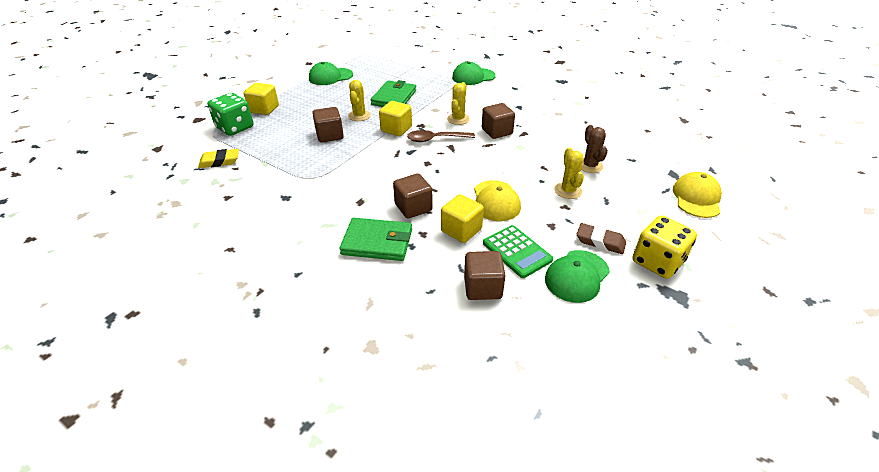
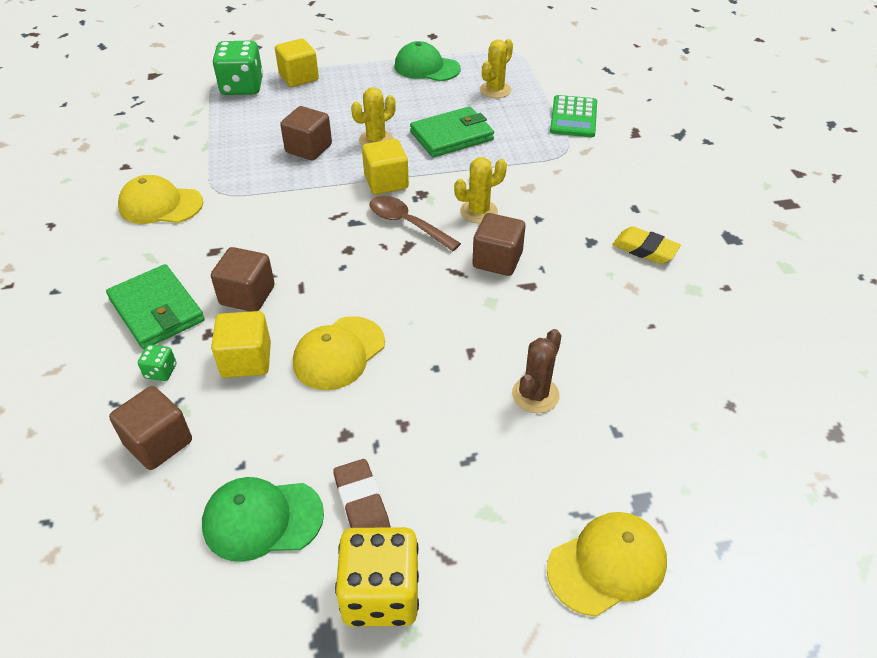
camera: 45 degrees right, 5 degrees up
(220, 161) = (175, 121): yellow eraser -> yellow eraser (645, 249)
(288, 201) = (160, 205): none -> yellow cap
(429, 262) = (161, 371): none -> green dice
(473, 77) = (603, 158): green cap -> none
(517, 251) = (255, 433): green calculator -> green calculator (573, 117)
(568, 191) = (443, 406): yellow cactus -> yellow cactus (495, 90)

